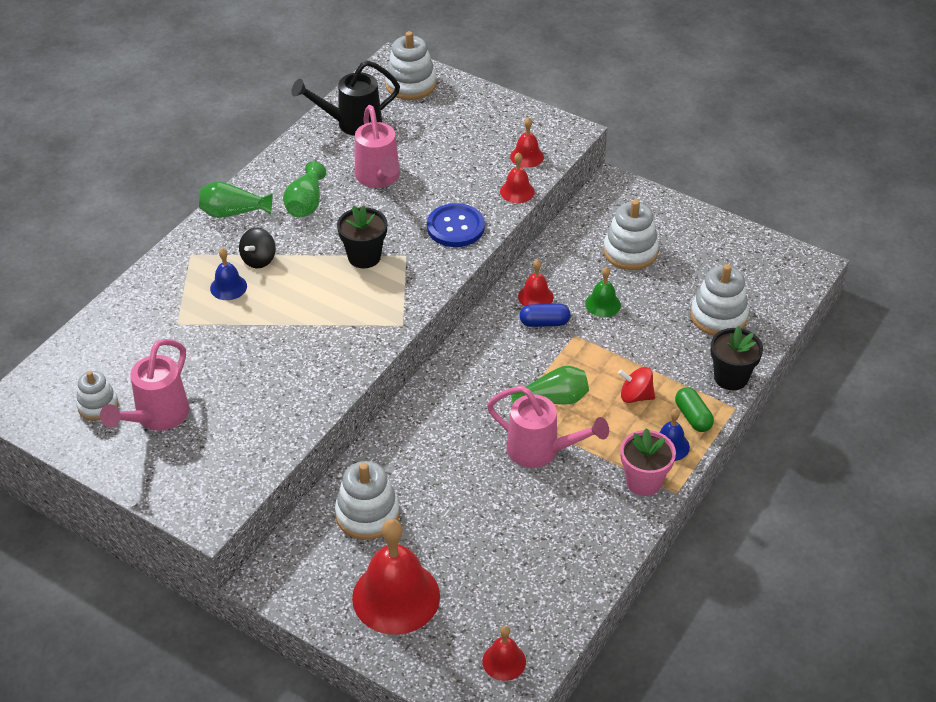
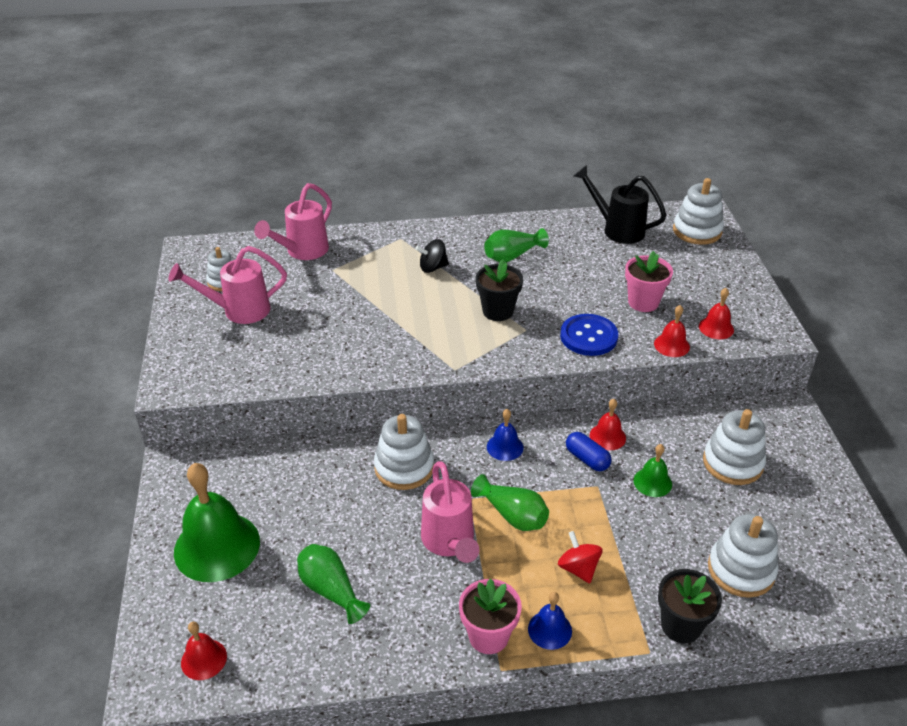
camera: 50 degrees right, 5 degrees down
(228, 287) = (391, 270): blue bell -> blue bell (505, 447)
(233, 212) = (461, 232): green vase -> green vase (331, 590)
(367, 514) = (283, 479): white stacking toy -> white stacking toy (404, 467)
(379, 179) = (583, 272): pink watering can -> pink watering can (302, 252)
(396, 597) = (217, 546): red bell -> green bell
(454, 172) = (643, 302): none -> pink flower pot
(693, 417) = (601, 626): green capsule -> none

